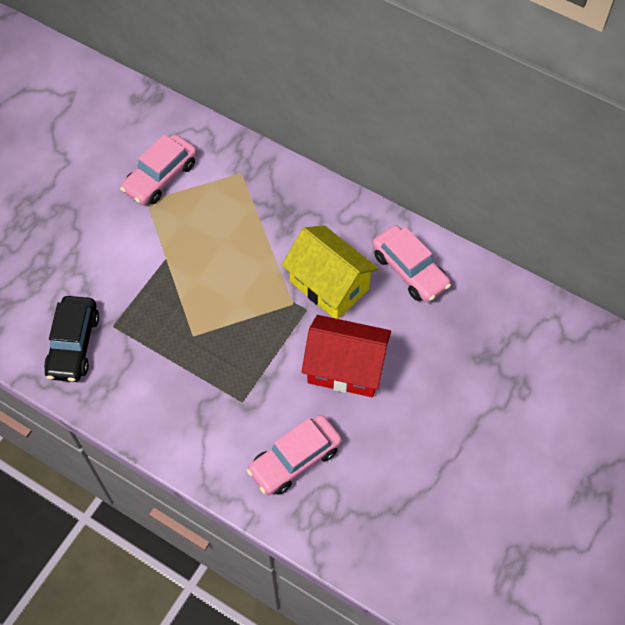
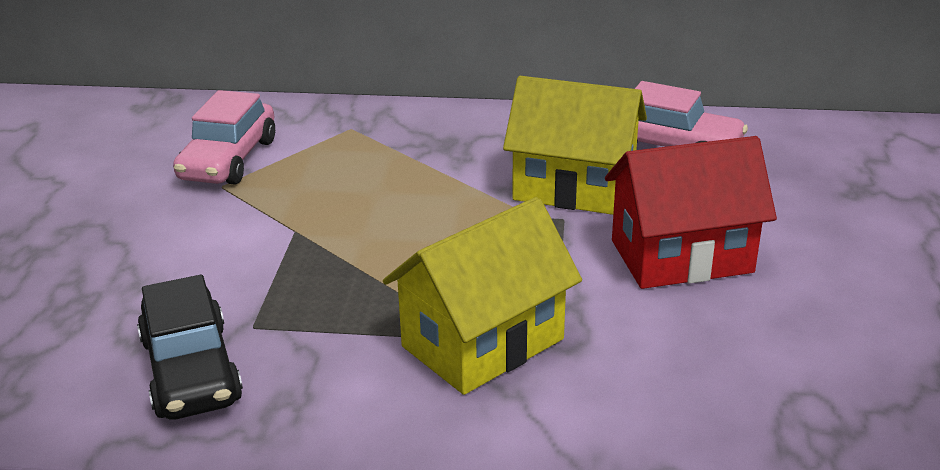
camera: 25 degrees left, 30 degrees down
(209, 386) = (483, 343): none -> yellow house
(295, 460) = (711, 381): pink car -> none

